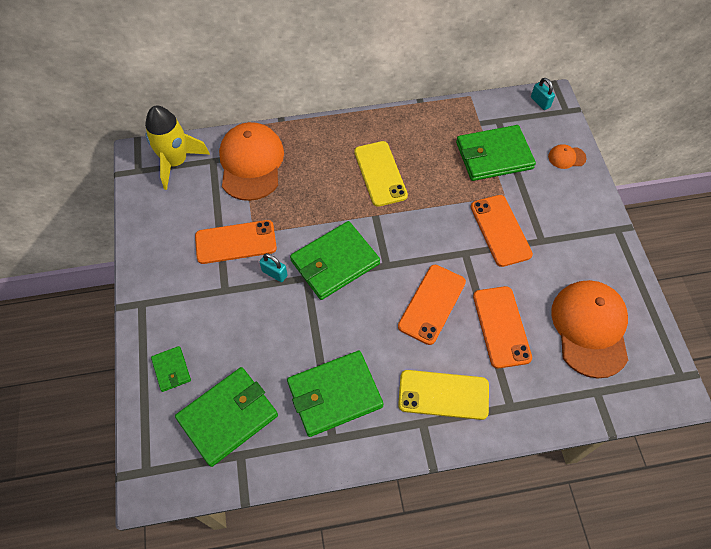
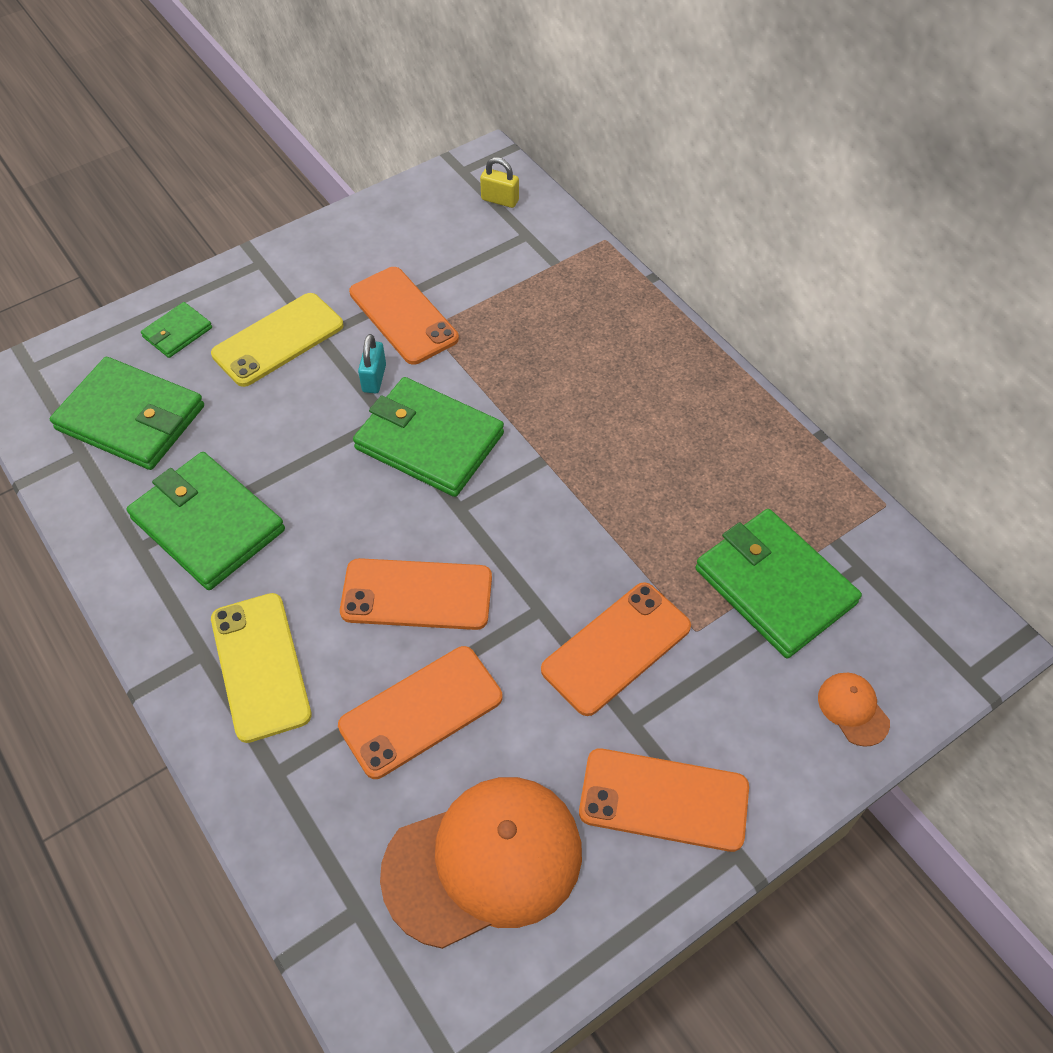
camera: 65 degrees right, 5 degrees down
(176, 162) = (500, 200): yellow rocket -> yellow padlock
(251, 163) = (548, 277): orange cap -> none
(380, 173) = (628, 436): yellow phone -> yellow phone (278, 340)
(540, 102) = (958, 622): turquoise padlock -> none
(584, 245) = (664, 799): none -> orange phone

